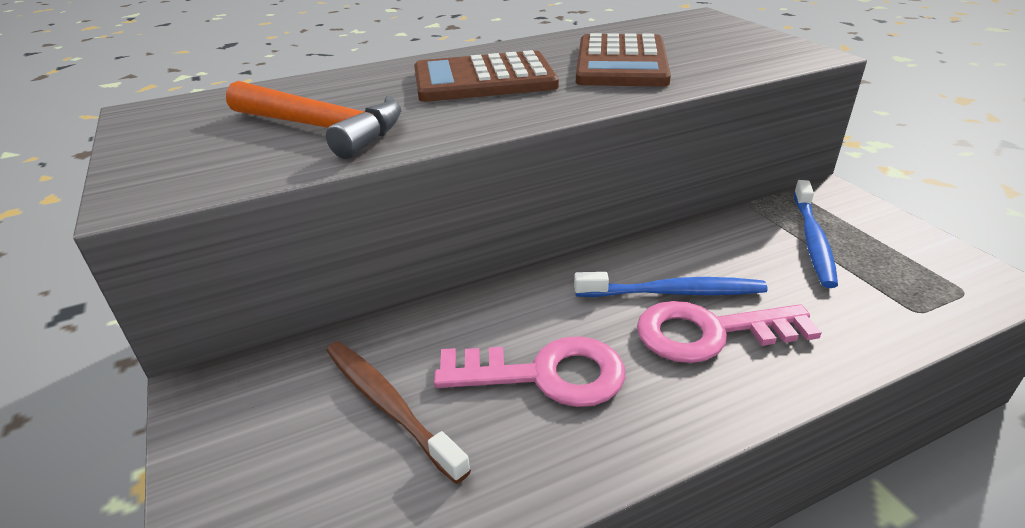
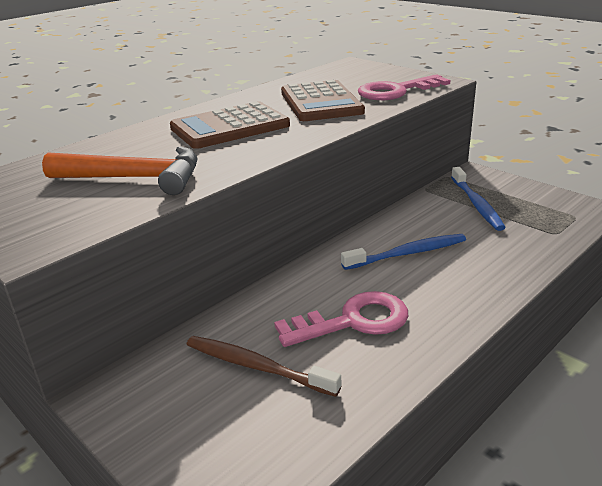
camera: 20 degrees left, 5 degrees down
(710, 333) = (444, 272): pink key -> pink key (396, 91)

